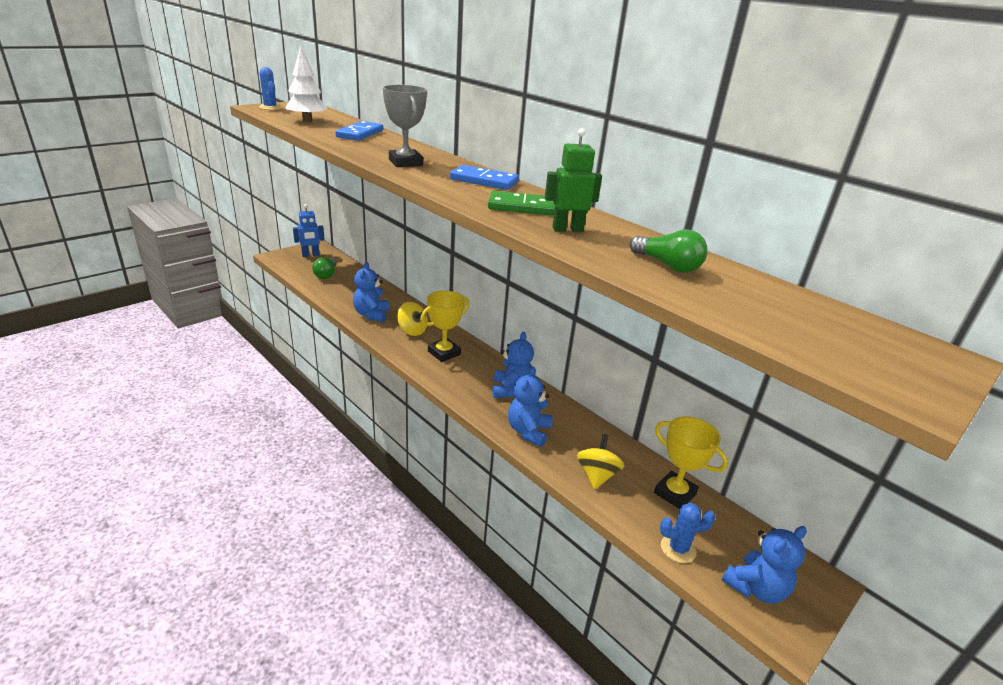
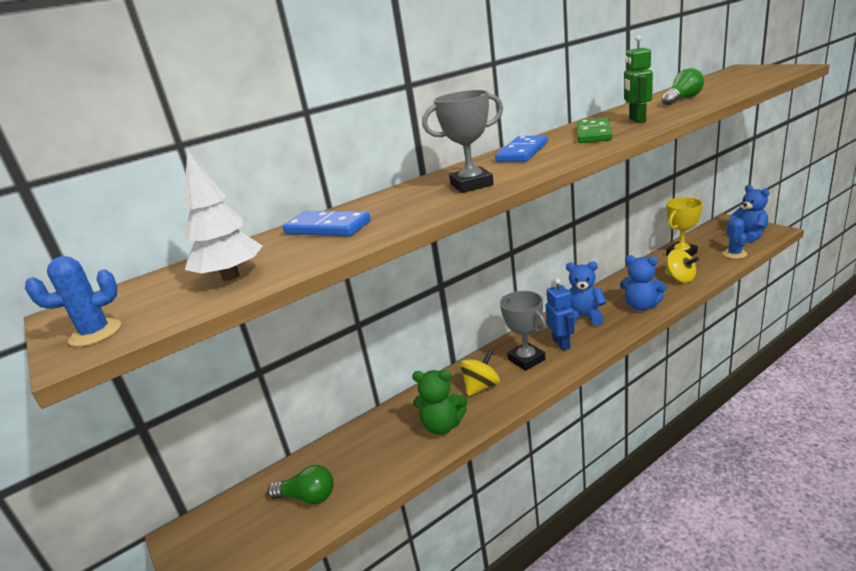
camera: 75 degrees left, 5 degrees down
(310, 255) = (218, 536): blue robot -> blue robot (561, 344)
(371, 315) = (442, 426): blue teddy bear -> green teddy bear
(444, 353) = (526, 359): yellow trophy -> grey trophy
(597, 475) = (680, 278): yellow spinning top -> yellow spinning top turned 150 degrees counterclockwise

